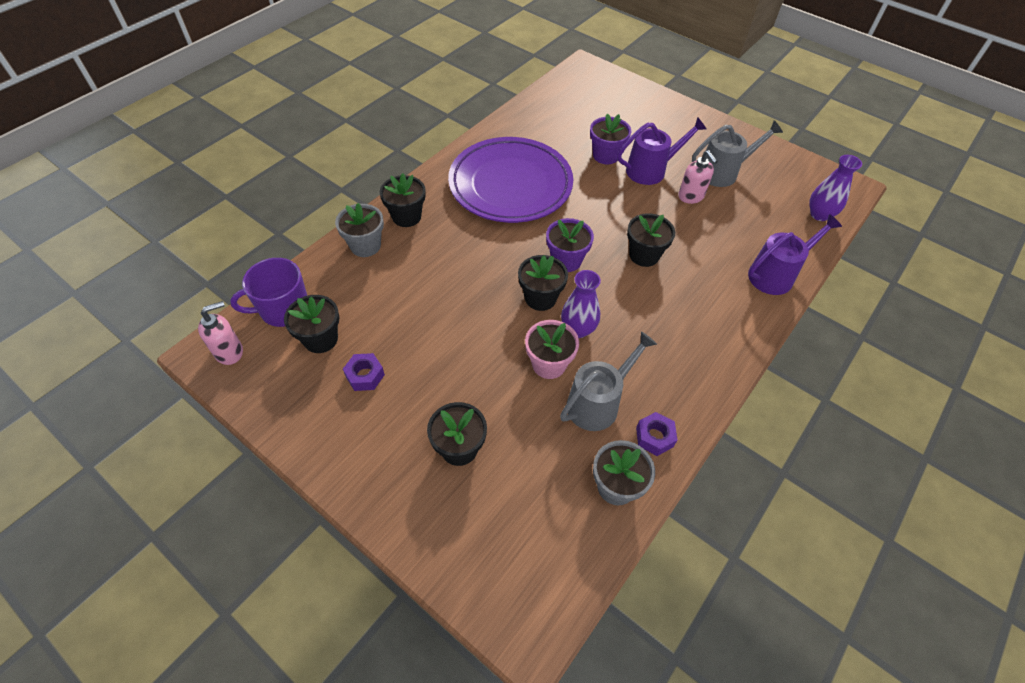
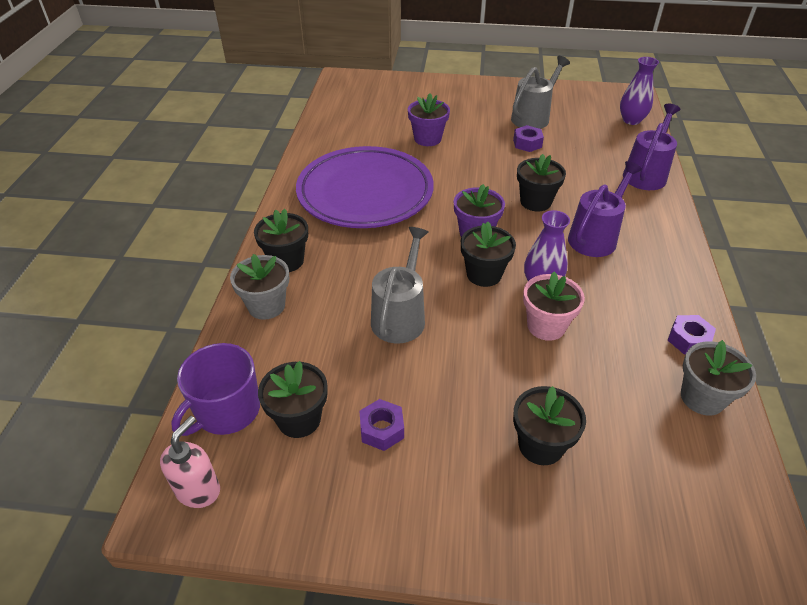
camera: 30 degrees left, 10 degrees down
(597, 403) = (618, 337): grey watering can -> grey watering can (400, 316)
(650, 170) = (476, 136): purple watering can -> purple watering can (595, 237)
(691, 196) = (527, 143): pink soap dispenser -> purple nut

